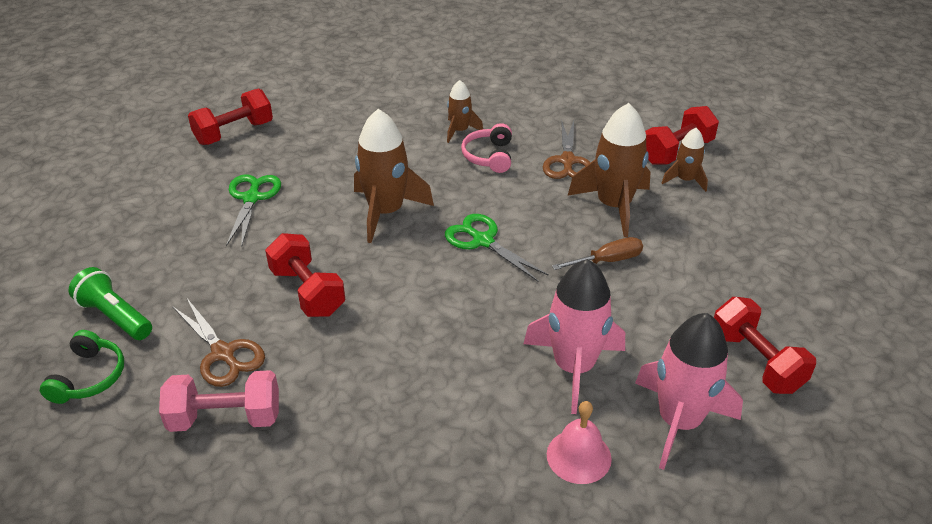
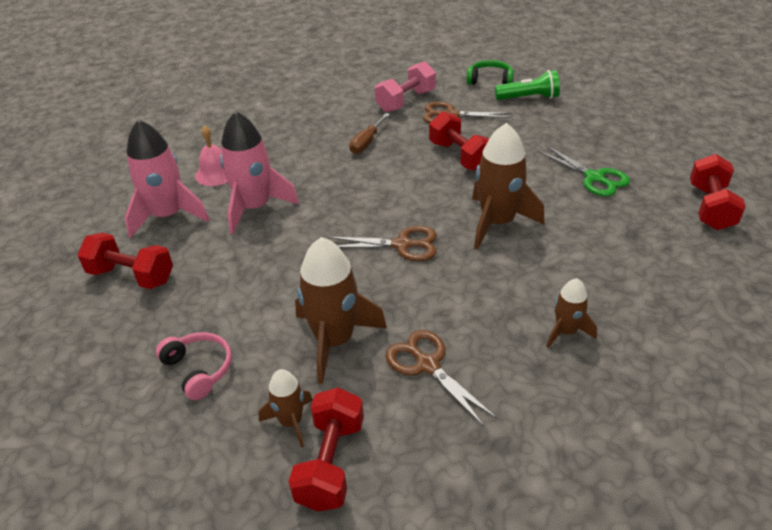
camera: 140 degrees right, 0 degrees up
(89, 377) = (490, 80): green headphones -> green headphones turned 135 degrees clockwise
(307, 291) = (460, 156): red dumbbell -> red dumbbell turned 45 degrees clockwise
(483, 241) = (402, 245): green scissors -> brown scissors
(489, 156) = (500, 321): pink headphones -> pink headphones (199, 369)
(607, 261) = (294, 286): brown screwdriver -> brown screwdriver (367, 142)

